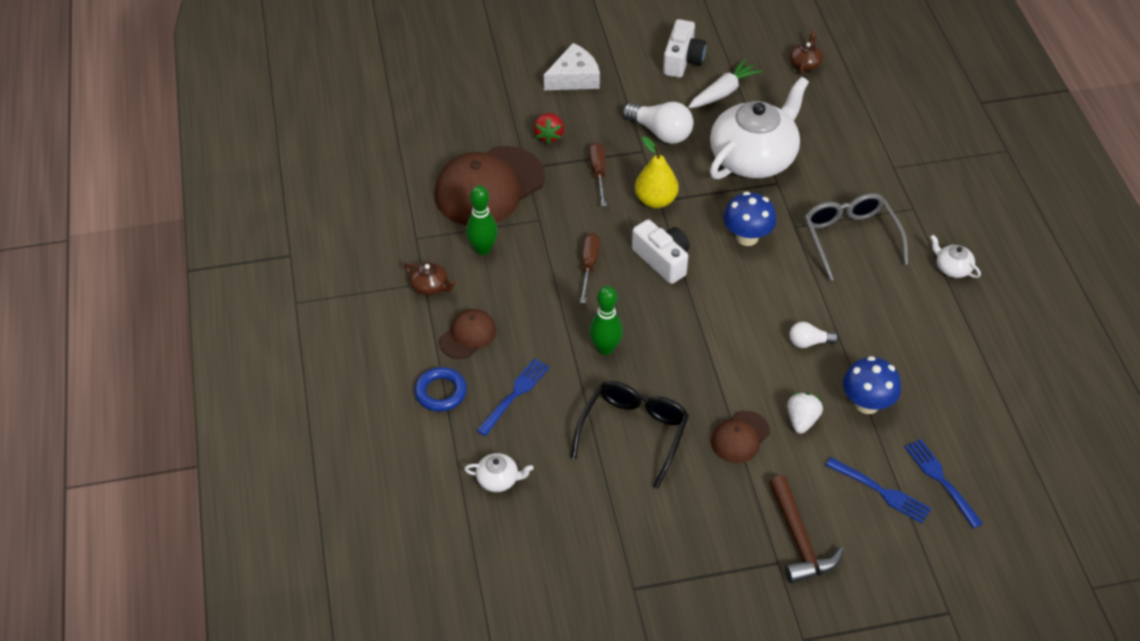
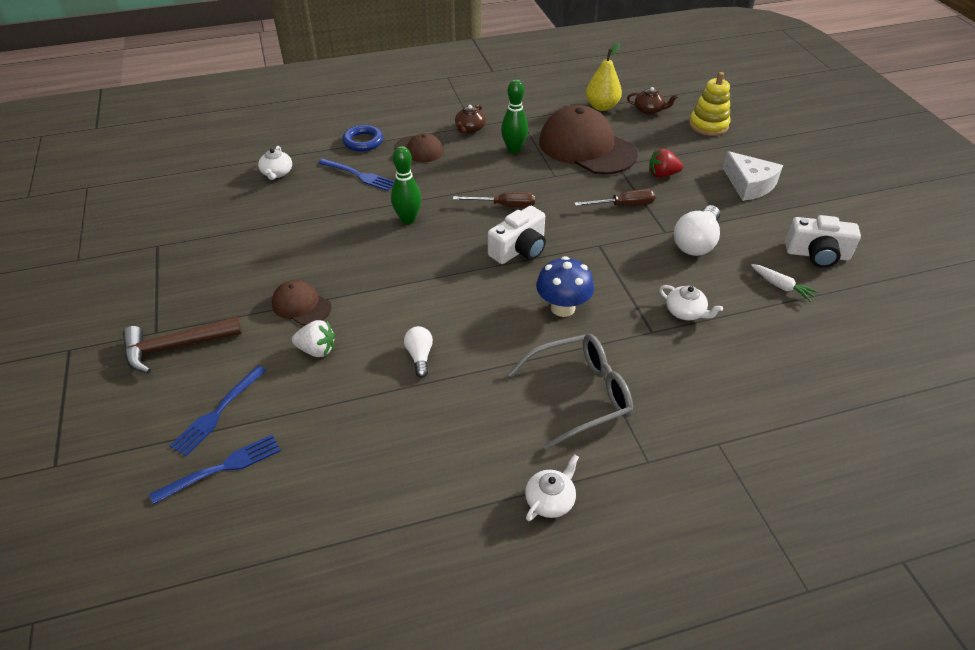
camera: 85 degrees right, 5 degrees down
(462, 84) = (708, 125): none -> yellow stacking toy
(633, 434) = (313, 239): black glasses -> none
(655, 200) = (598, 242): yellow pear -> yellow pear (602, 106)
(723, 92) = (781, 286): white carrot -> white carrot, size x0.65
(754, 157) = (685, 312): white teapot -> white teapot, size x0.40
(805, 63) = (871, 357): brown teapot -> brown teapot (649, 110)
(867, 403) = (334, 404): blue mushroom -> none

